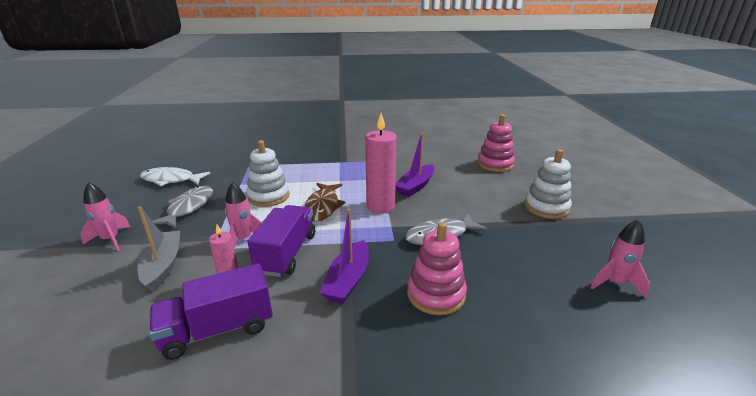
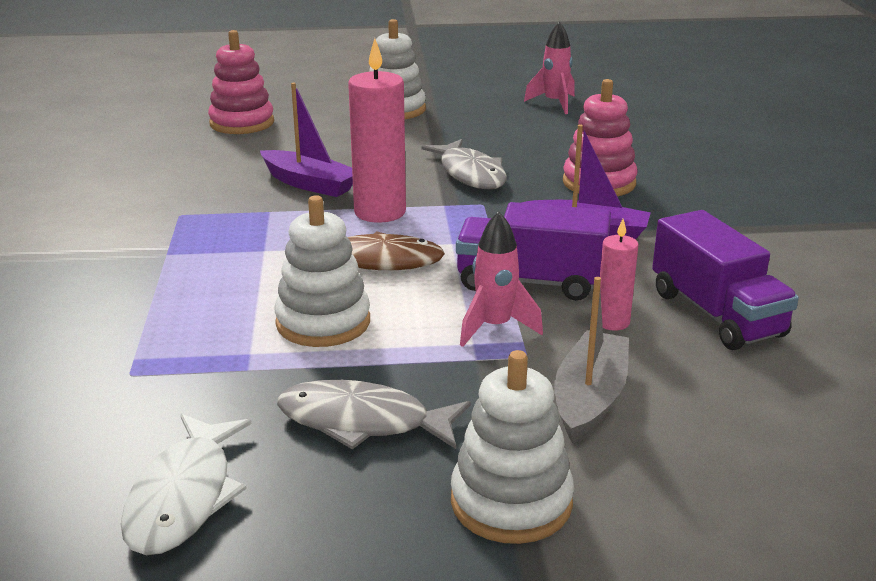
camera: 90 degrees left, 0 degrees up
(111, 240) = (511, 502): pink rocket -> white stacking toy
(163, 266) = (590, 398): grey boat -> grey boat turned 120 degrees clockwise

